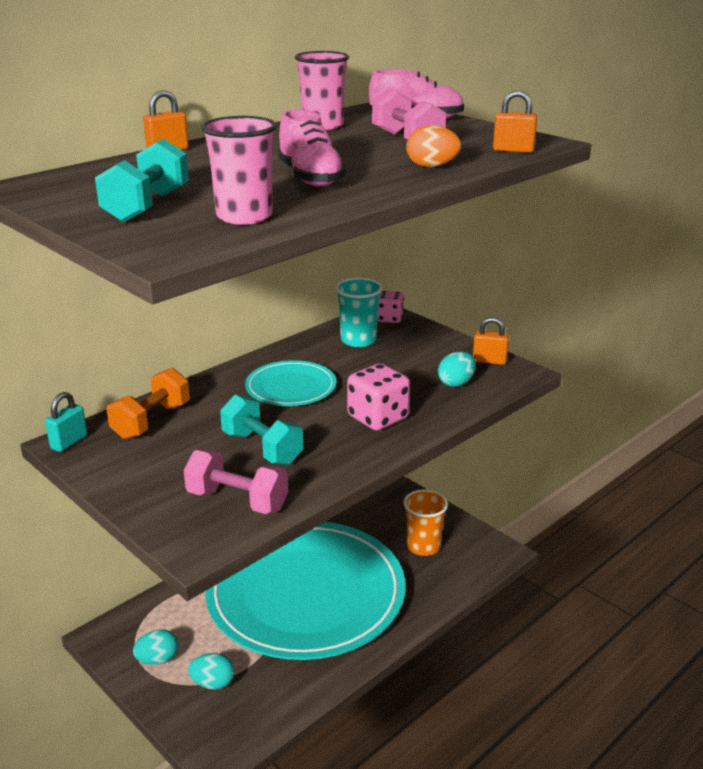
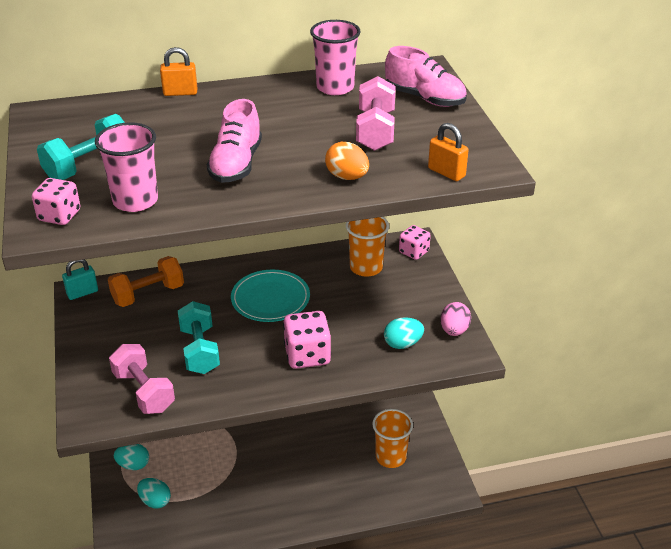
camera: 30 degrees right, 10 degrees up
(172, 241) = (59, 216): none -> pink dice
(306, 594) = (269, 458): turquoise plate -> none
(358, 340) = (366, 267): turquoise cup -> orange cup
(489, 361) = (454, 330): orange padlock -> pink egg

